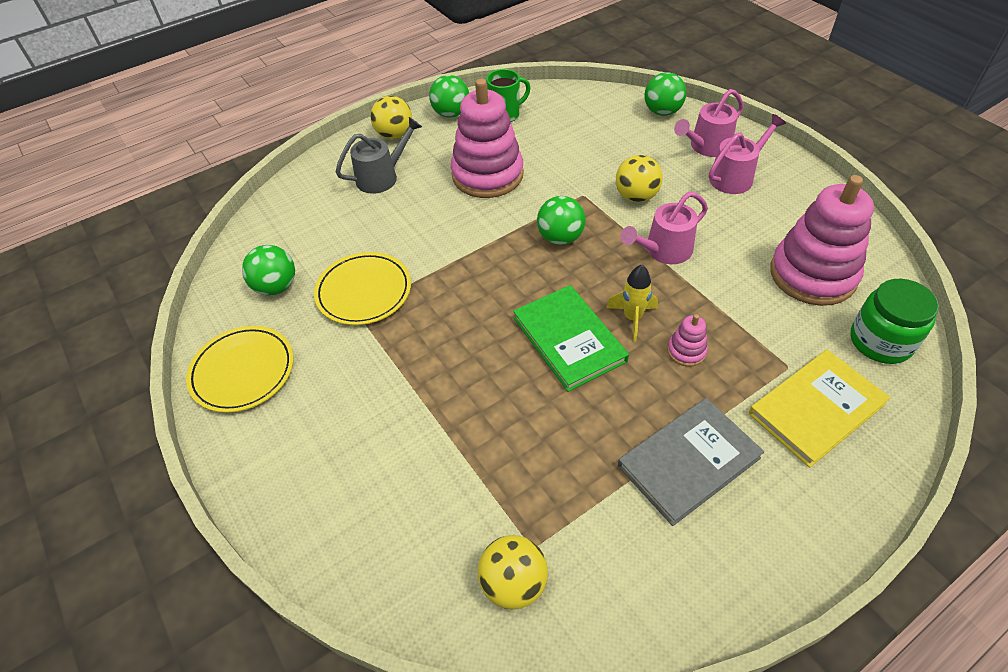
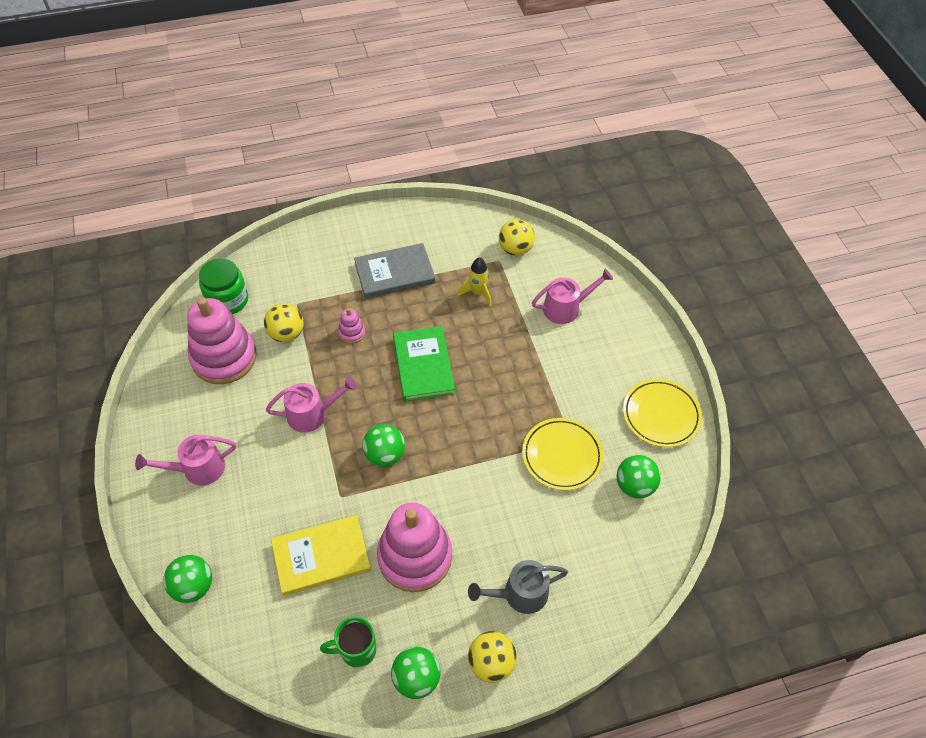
camera: 165 degrees left, 5 degrees up
(632, 318) = (371, 366): yellow rocket -> yellow rocket (477, 293)
(636, 196) = (296, 477): yellow ball -> yellow ball (286, 334)
(707, 147) = (191, 516): pink watering can -> pink watering can (566, 308)
(816, 409) = (303, 276): yellow book -> yellow book (321, 556)

